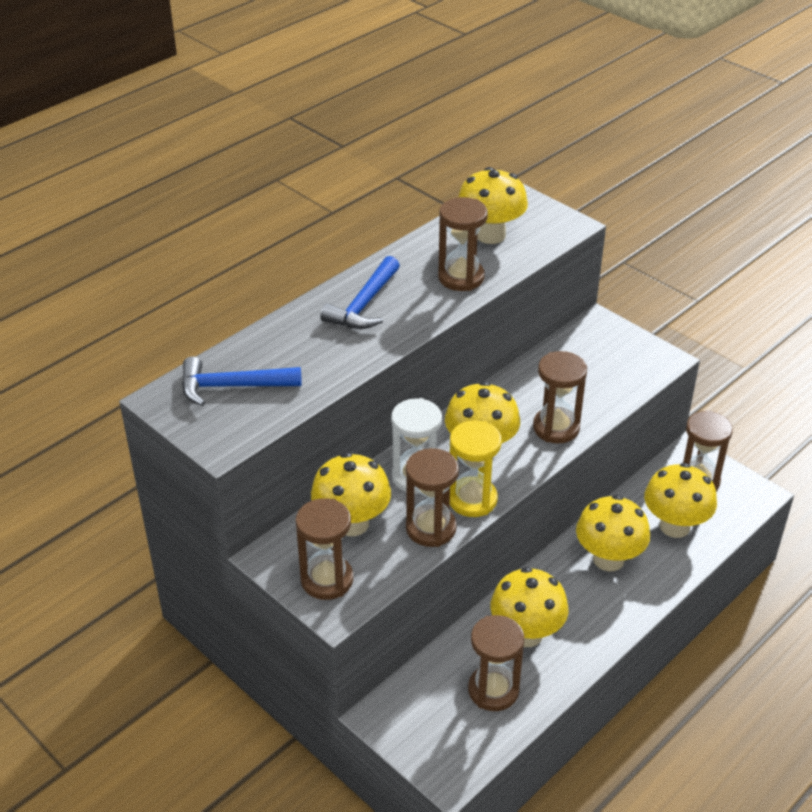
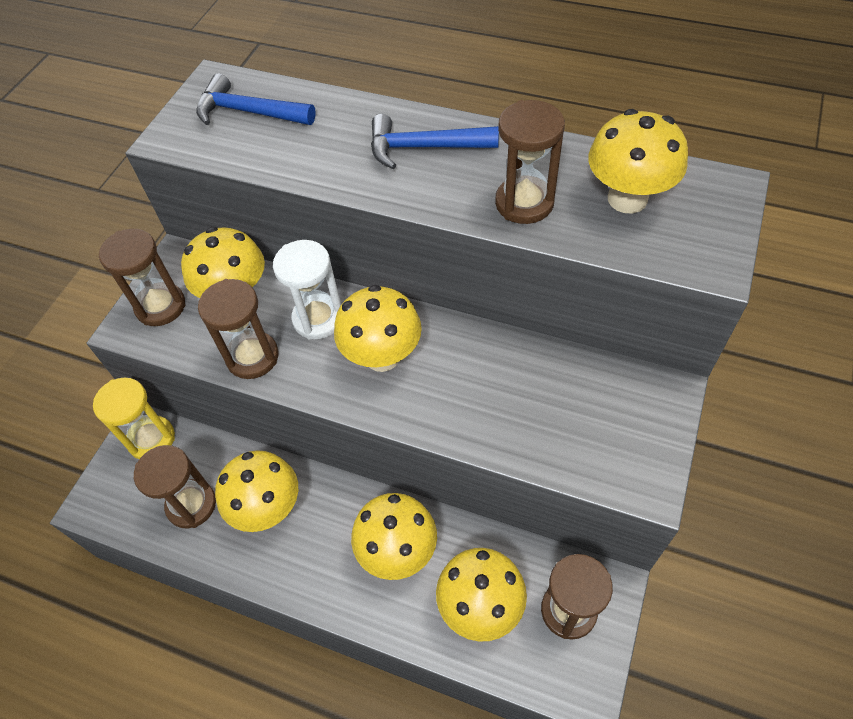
camera: 70 degrees right, 15 degrees up
(232, 386) = (249, 112): blue hammer -> blue hammer turned 45 degrees counterclockwise
(472, 499) = (306, 376): yellow hourglass -> yellow hourglass (151, 439)
(556, 428) = (453, 412): brown hourglass -> none

